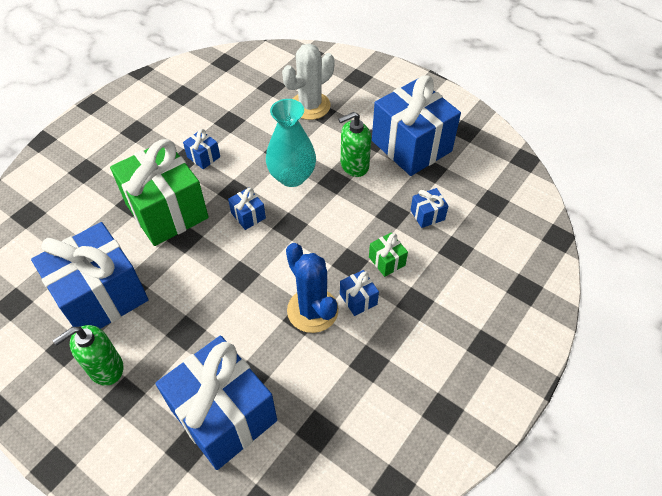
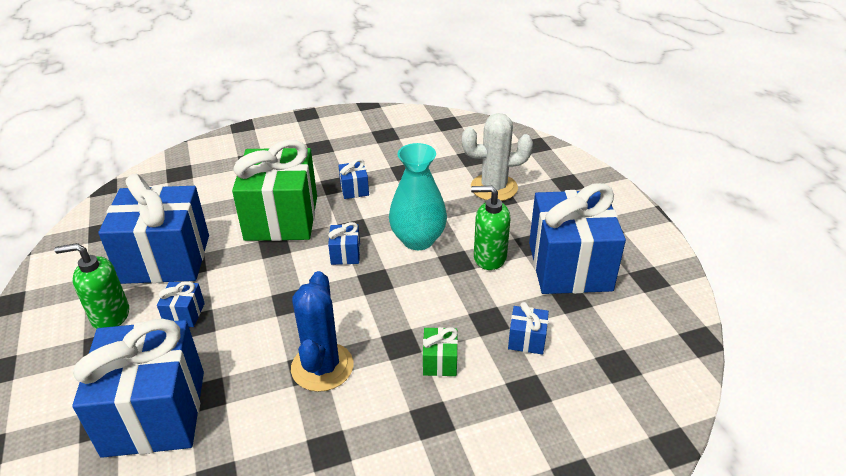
camera: 35 degrees right, 15 degrees down
(358, 299) = (376, 382): blue gift -> blue gift (184, 314)

